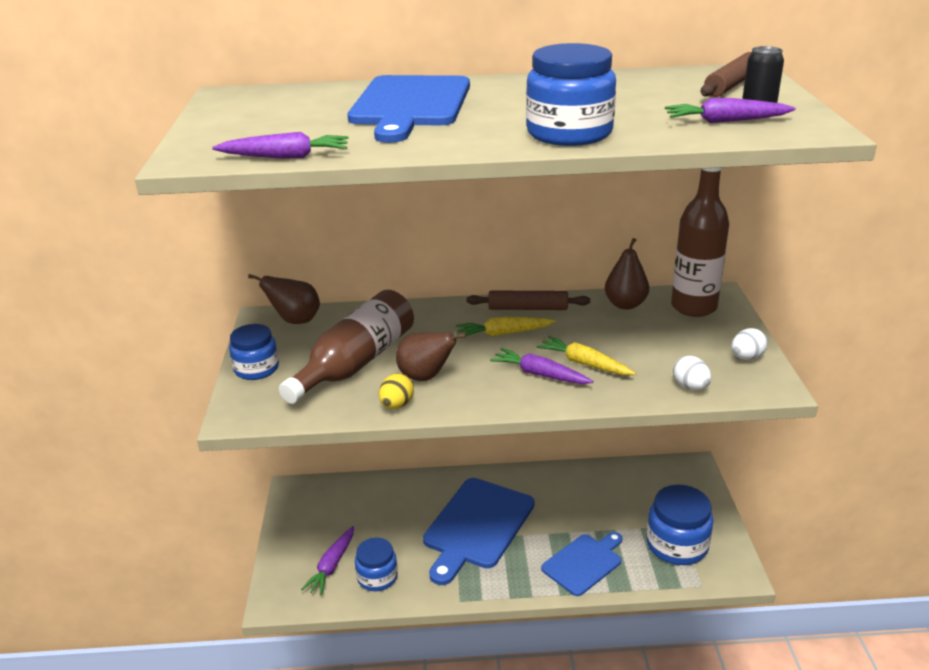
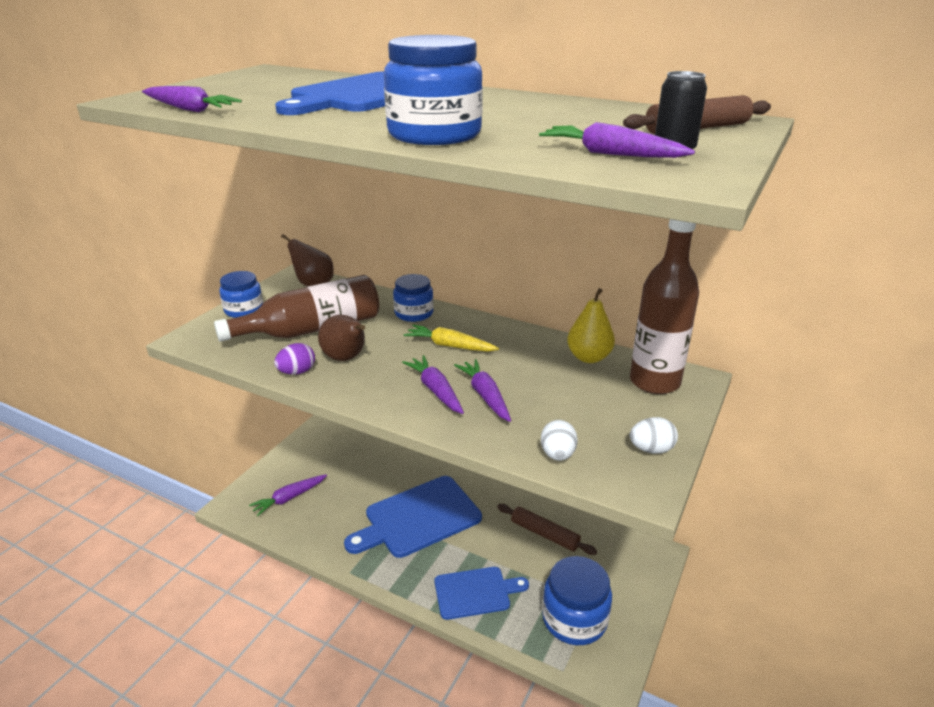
camera: 30 degrees right, 0 degrees up
(377, 577) = (310, 522): blue jar -> blue jar (414, 313)
(397, 405) = (297, 372): yellow egg -> purple egg
(527, 308) = (496, 332): brown rolling pin -> brown rolling pin (544, 534)
(584, 364) = (485, 396): yellow carrot -> purple carrot
(625, 304) = (589, 357): brown pear -> yellow pear

